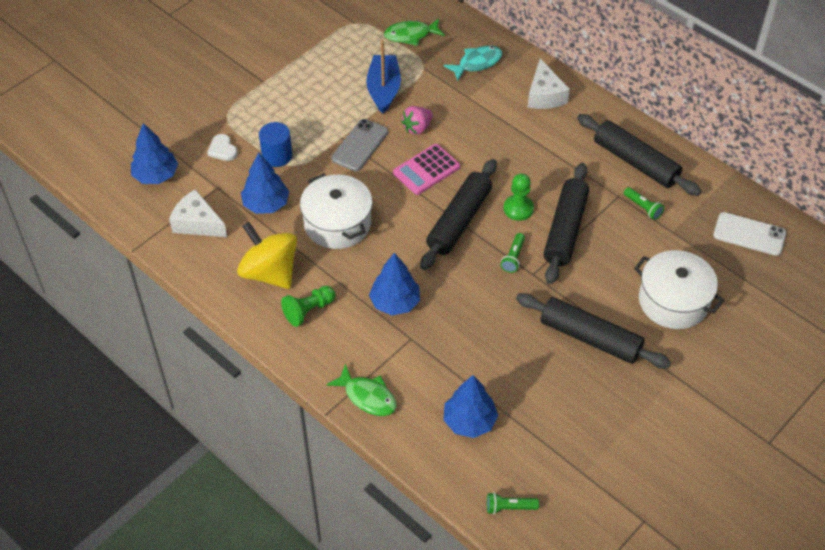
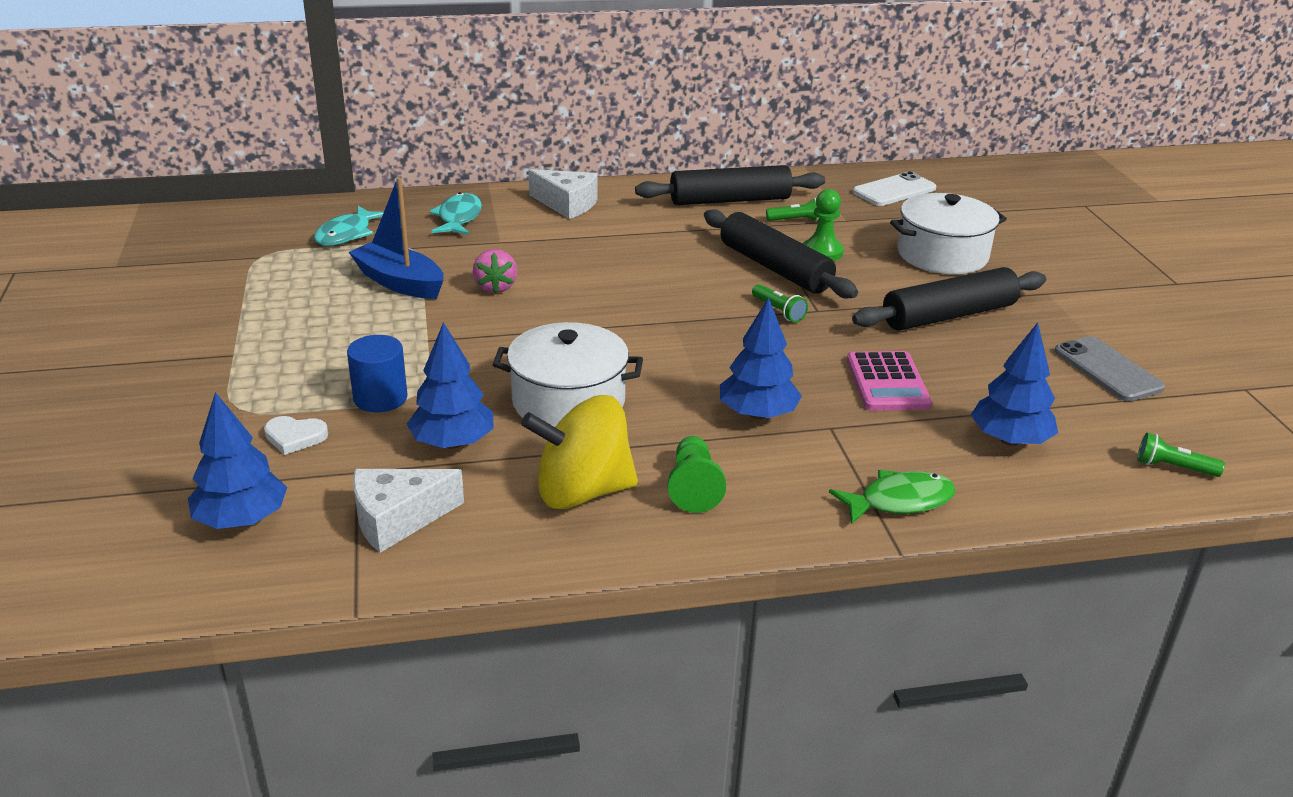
camera: 55 degrees left, 20 degrees down
(360, 145) = (462, 333): grey phone -> grey phone (1107, 369)
(411, 35) = (347, 234): green fish -> turquoise fish
(426, 170) = (570, 308): pink calculator -> pink calculator (887, 383)
(459, 221) = (680, 320): black rolling pin -> none
(509, 507) = (1173, 467): green flashlight -> green flashlight turned 75 degrees clockwise
(518, 208) = (709, 280): green pawn -> green pawn (822, 252)

